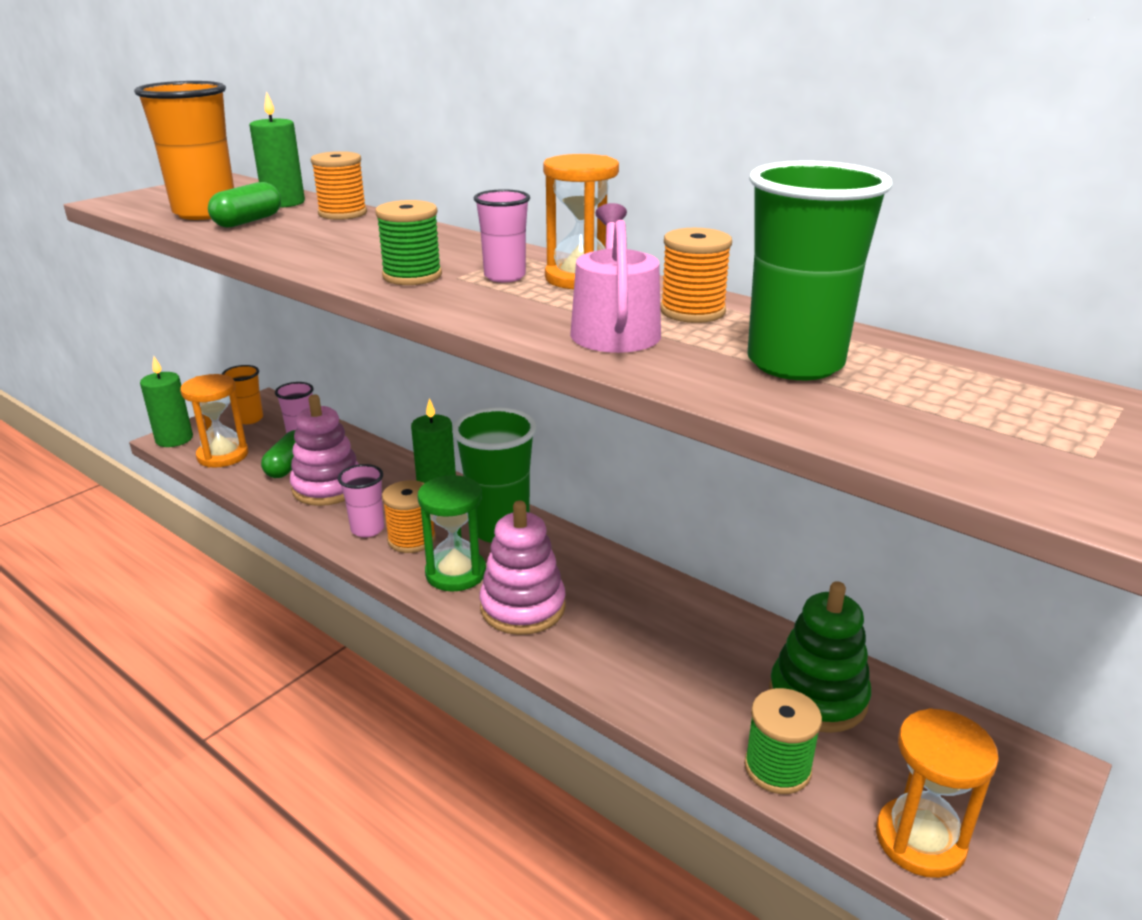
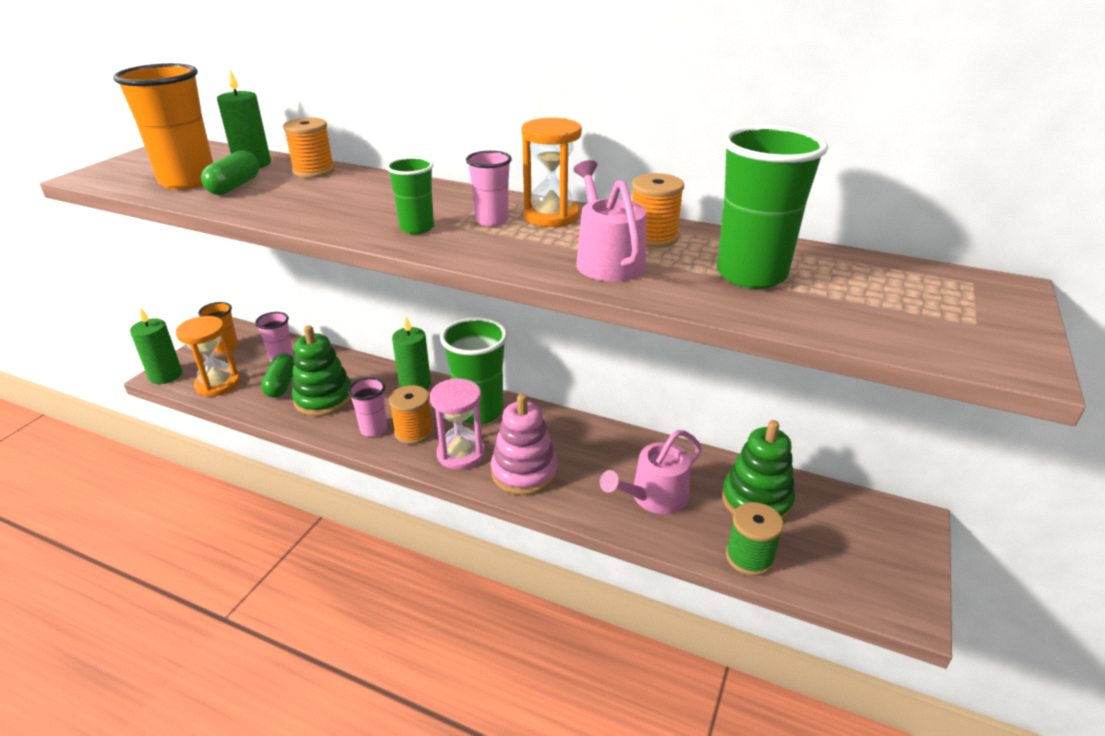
camera: 15 degrees left, 5 degrees up
(328, 487) = (324, 399): pink stacking toy -> green stacking toy
(412, 276) = (417, 228): green spool -> green cup
(456, 573) = (461, 454): green hourglass -> pink hourglass
(677, 666) = (654, 497): none -> pink watering can
(920, 840) = (855, 587): orange hourglass -> none

